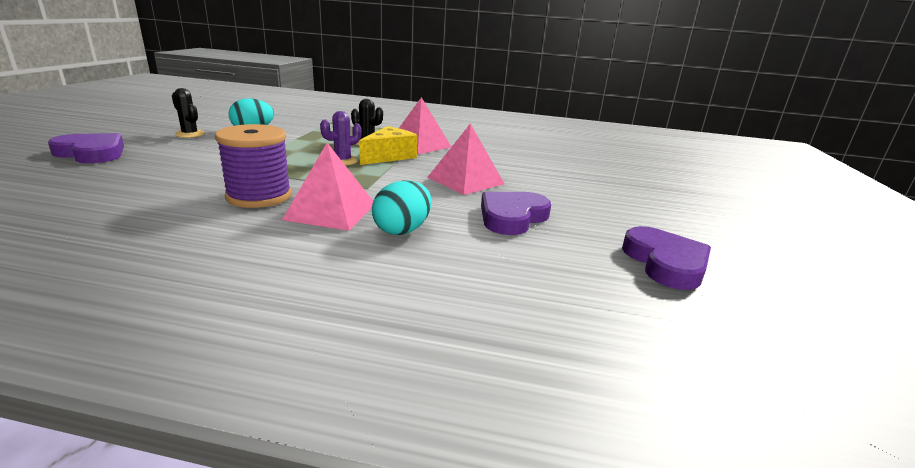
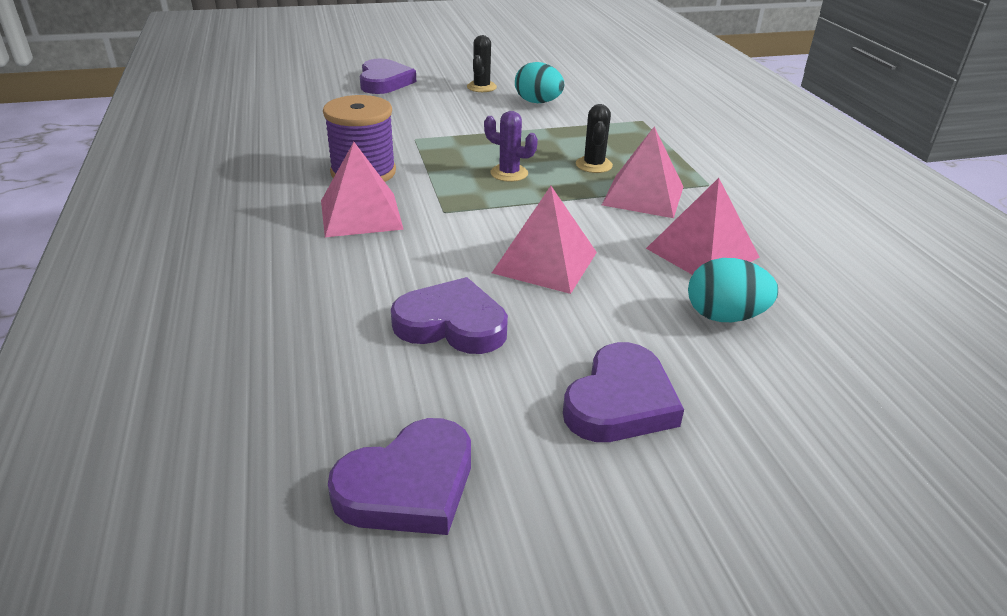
camera: 65 degrees right, 10 degrees up
(389, 156) = (564, 191): yellow cheese -> none
(402, 230) = (349, 263): turquoise egg -> turquoise egg (724, 316)
(491, 152) = (702, 252): none -> pink pyramid
(608, 199) = (620, 401): none -> purple heart

